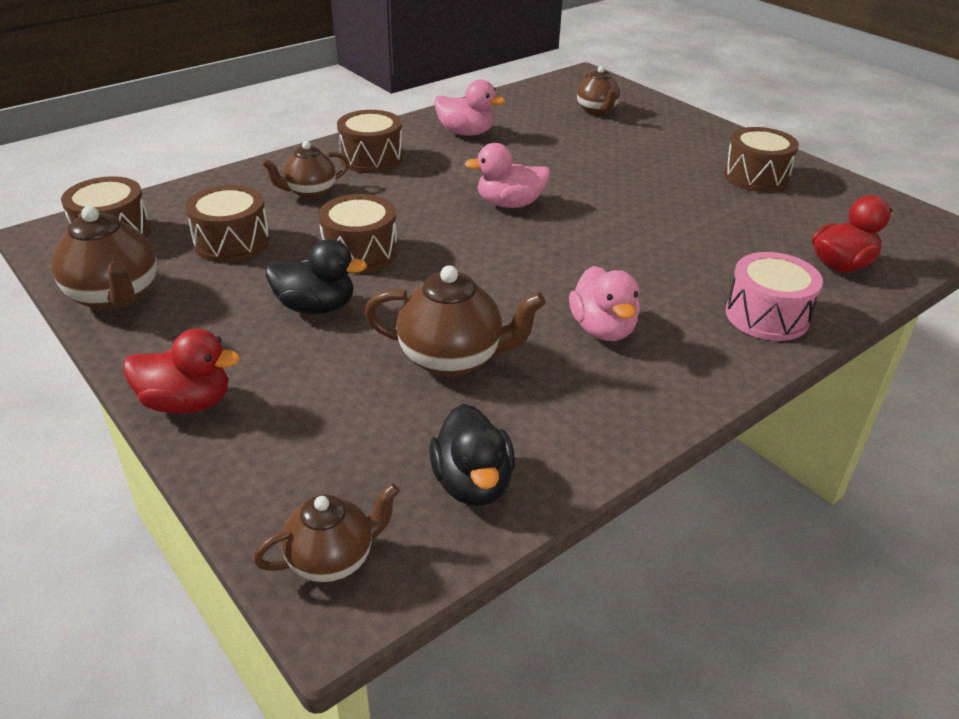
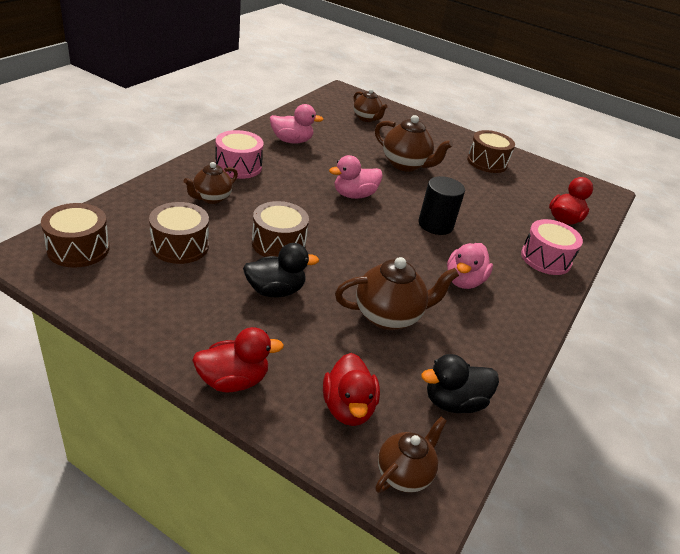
camera: 25 degrees left, 0 degrees up
(115, 297) = (119, 303): brown teapot -> brown teapot (405, 165)
(313, 462) = (348, 408): none -> red duck
(371, 158) = (238, 166): brown drum -> pink drum
(472, 483) = (454, 402): black duck -> black duck turned 105 degrees clockwise
(603, 329) = (464, 281): pink duck -> pink duck turned 60 degrees clockwise
(609, 251) = (435, 224): none -> black cylinder

